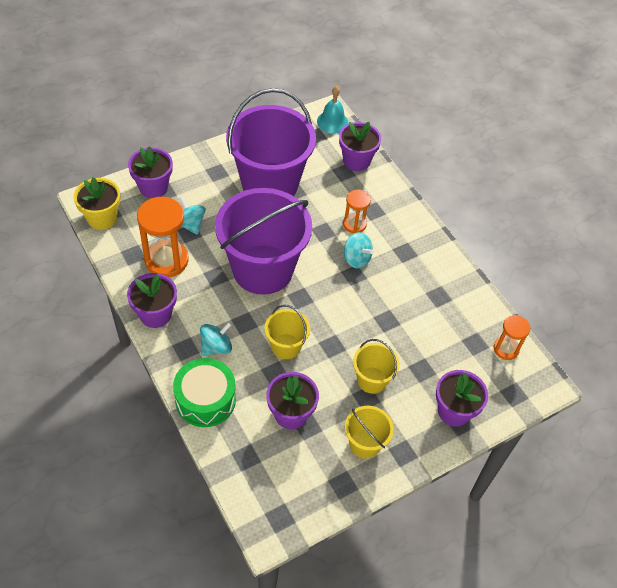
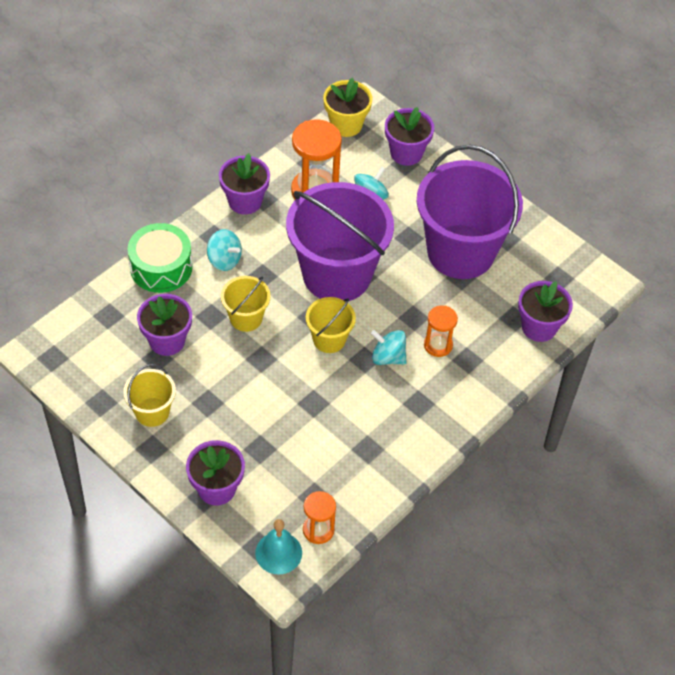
camera: 75 degrees right, 0 degrees up
(332, 122) = (591, 289): turquoise bell -> turquoise bell (278, 552)
(356, 259) = (388, 357): turquoise spinning top -> turquoise spinning top turned 90 degrees clockwise
(372, 380) = (230, 403): yellow bucket -> yellow bucket (329, 339)

